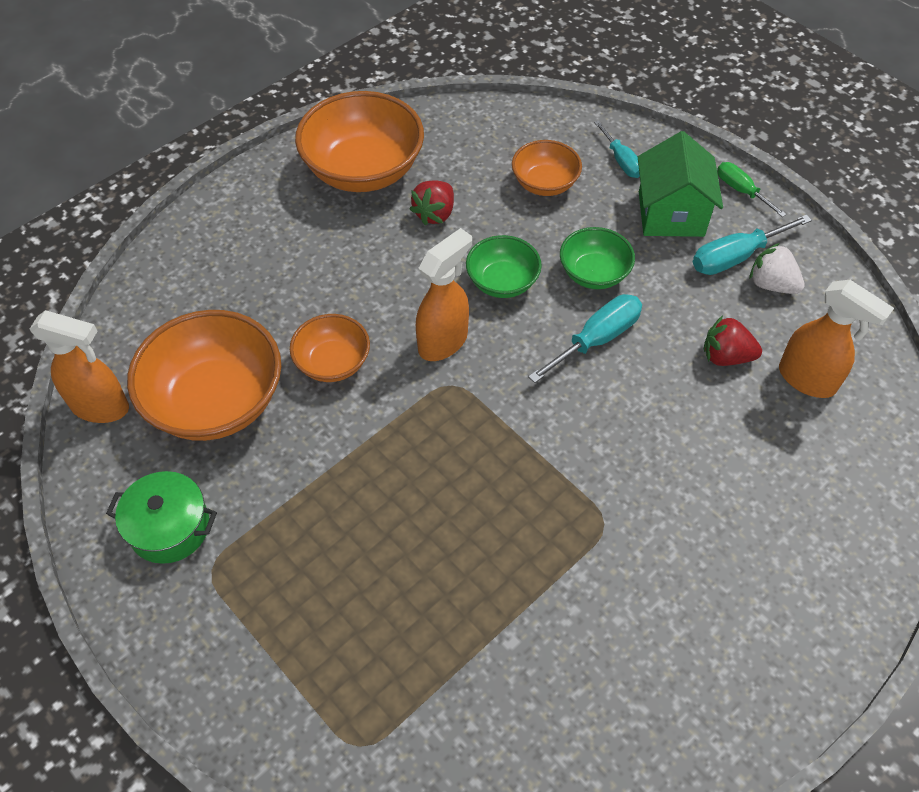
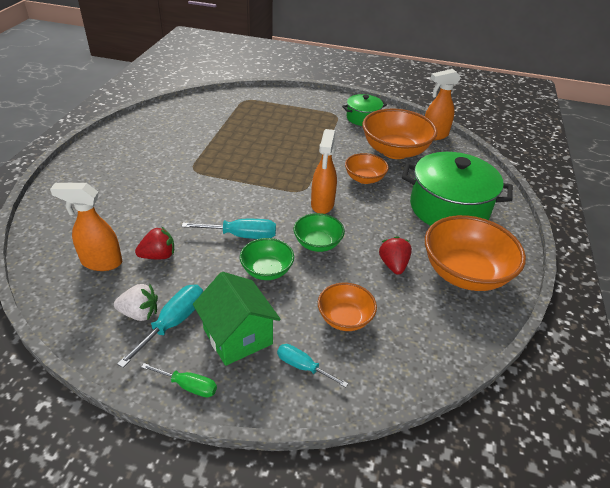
camera: 145 degrees right, 15 degrees down
(273, 254) = (449, 208): none -> green pot
(596, 339) = (241, 236): turquoise screwdriver -> turquoise screwdriver turned 105 degrees counterclockwise

